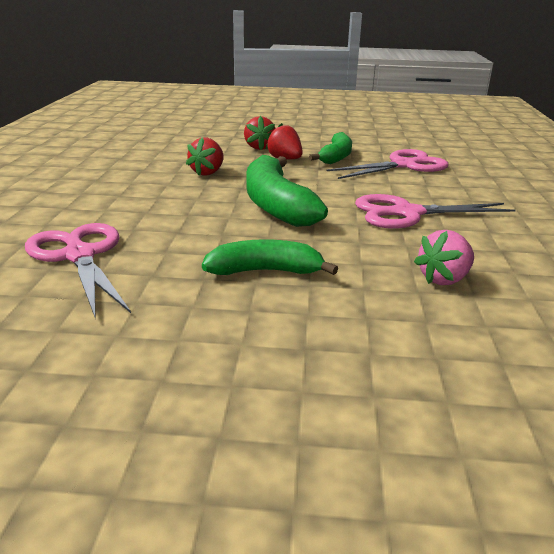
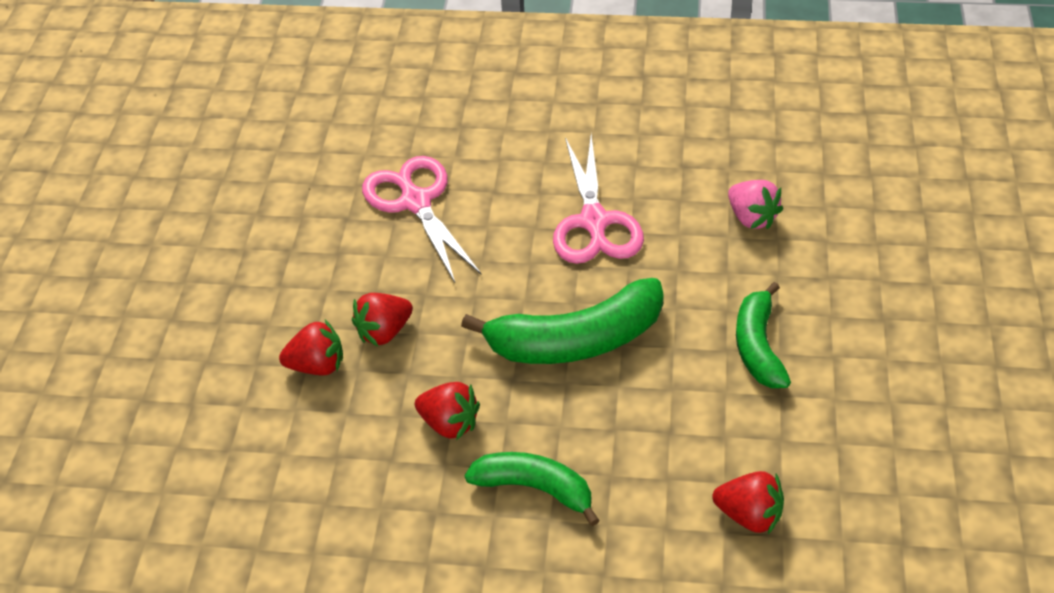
camera: 85 degrees left, 20 degrees up
(79, 256) = (749, 515): pink scissors -> red strawberry
(336, 157) = (373, 271): green banana -> green banana (535, 488)

